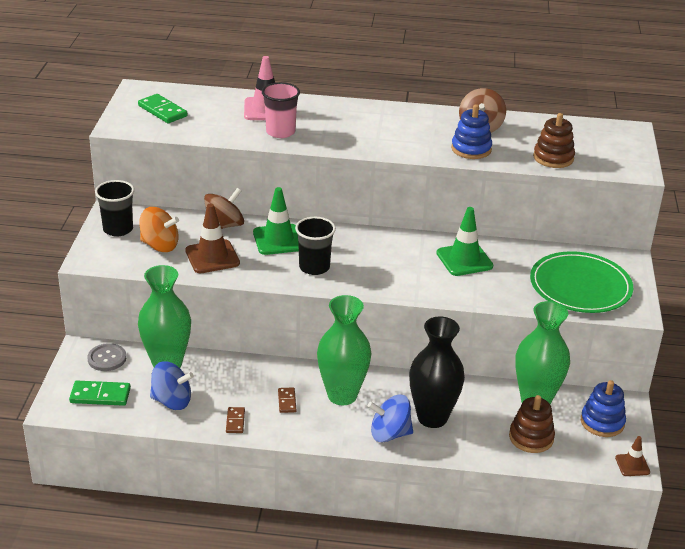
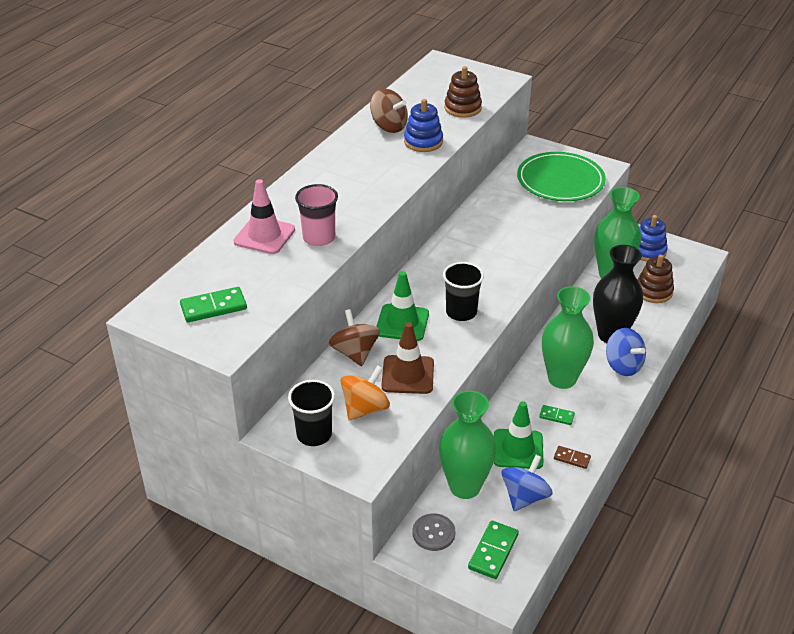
camera: 65 degrees left, 5 degrees up
(287, 401) = (556, 416): brown domino -> green domino
(389, 434) = (623, 365): blue spinning top -> blue spinning top turned 60 degrees counterclockwise
(464, 260) = (494, 224): green traffic cone -> green traffic cone (518, 449)
(632, 465) = (699, 254): brown traffic cone -> none

